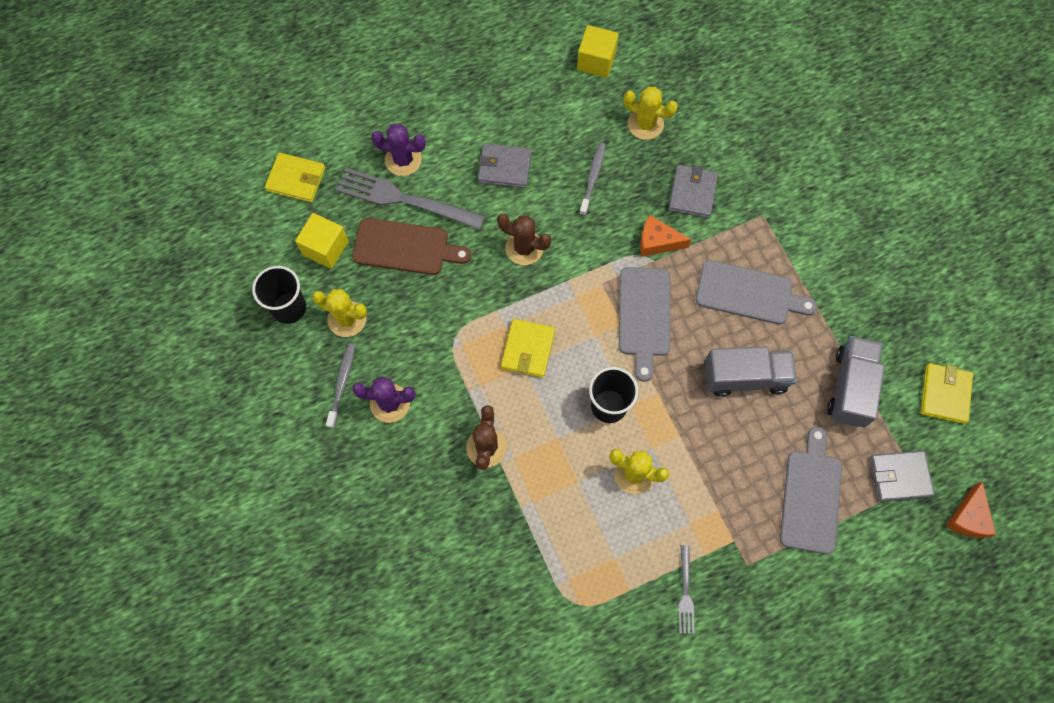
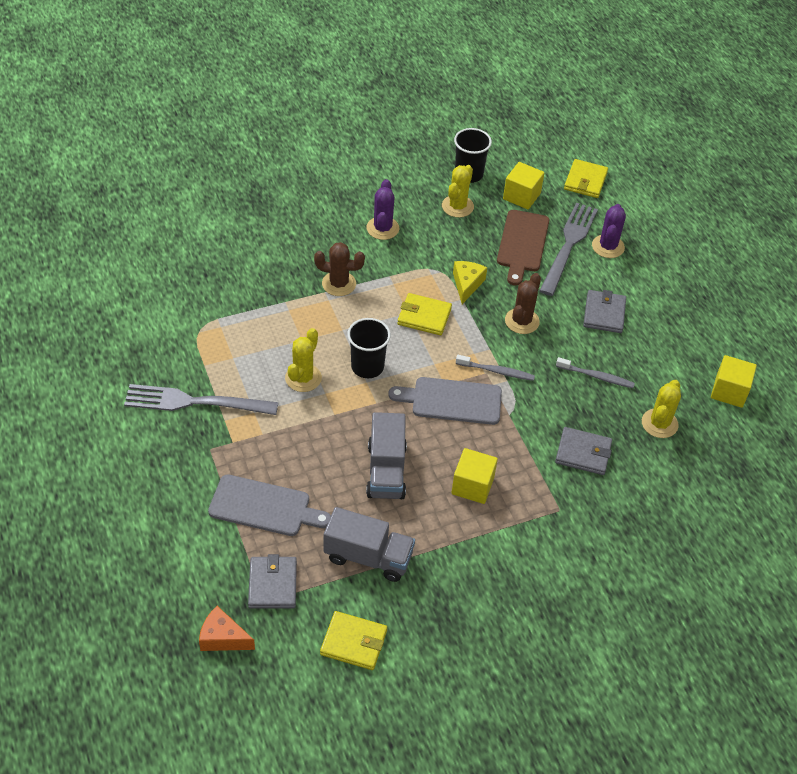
camera: 90 degrees right, 20 degrees down
(342, 383) = (402, 202): grey toothbrush -> grey toothbrush (496, 371)
(474, 305) = (467, 284): none -> yellow cheese
(657, 242) = (528, 419): orange cheese -> none
(685, 593) = (194, 402): grey fork -> grey fork, size x2.03
(749, 294) = (472, 486): grey cutting board -> yellow cube

